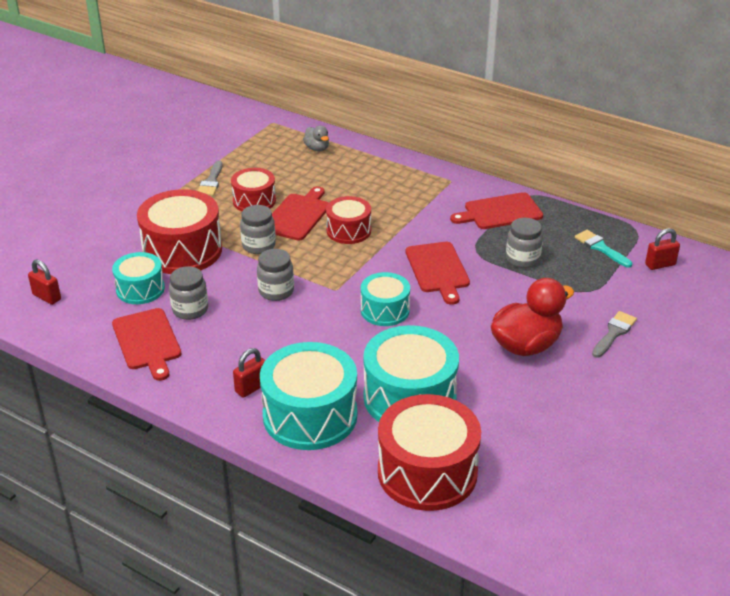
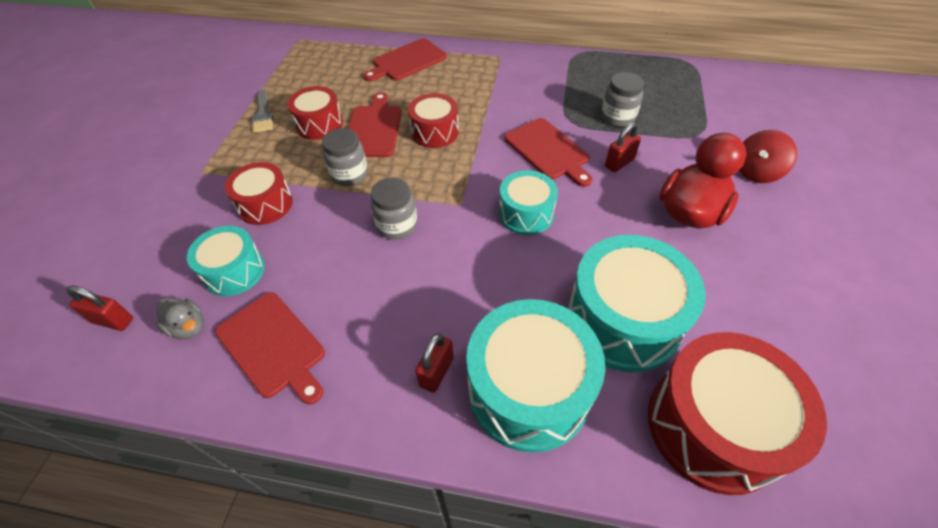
camera: 20 degrees left, 15 degrees up
(182, 250) = (265, 204): red drum -> red drum, size x0.58
(190, 310) = (308, 281): grey jar -> none
(317, 148) = (356, 55): grey duck -> grey duck (188, 327)
(500, 212) = (564, 76): red cutting board -> red cutting board (407, 61)
(601, 248) = (675, 88): turquoise brush -> none
(614, 333) = (756, 172): grey brush -> red spinning top
(660, 264) = (736, 90): red padlock -> red padlock (619, 163)

